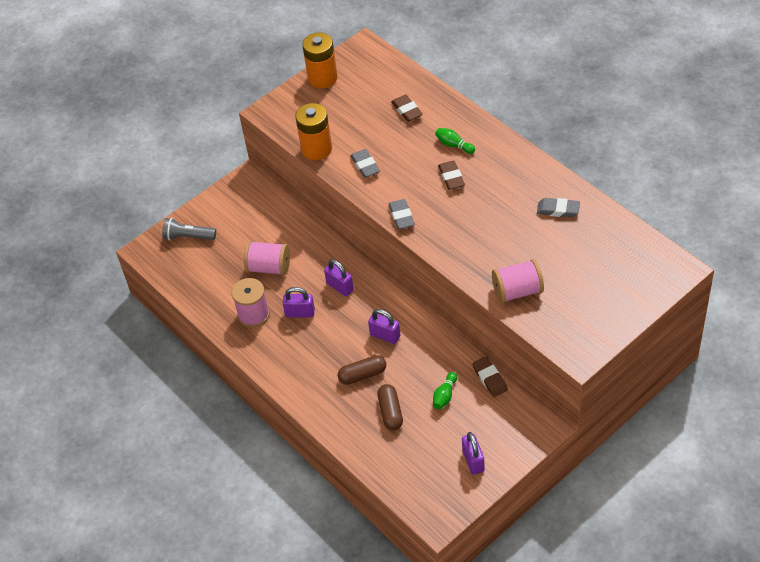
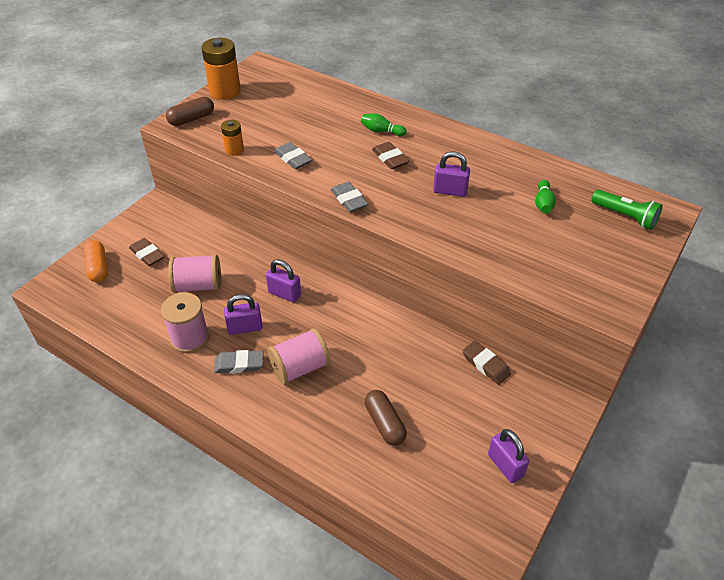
camera: 20 degrees left, 5 degrees down
(188, 237) = (98, 268): grey flashlight -> orange capsule
(316, 149) = (234, 150): orange battery -> orange battery, size x0.54
(362, 375) = (338, 385): brown capsule -> brown capsule (191, 119)
(385, 335) = (351, 337): purple padlock -> purple padlock (450, 191)
(407, 110) = (321, 108): brown eraser -> brown eraser (147, 254)
(445, 395) = (442, 392): green bowling pin -> green bowling pin (543, 203)
(517, 291) = (509, 255): pink spool -> pink spool (300, 368)
(558, 210) = (514, 173): grey eraser -> grey eraser (239, 364)
(636, 269) = (625, 216): none -> green flashlight

